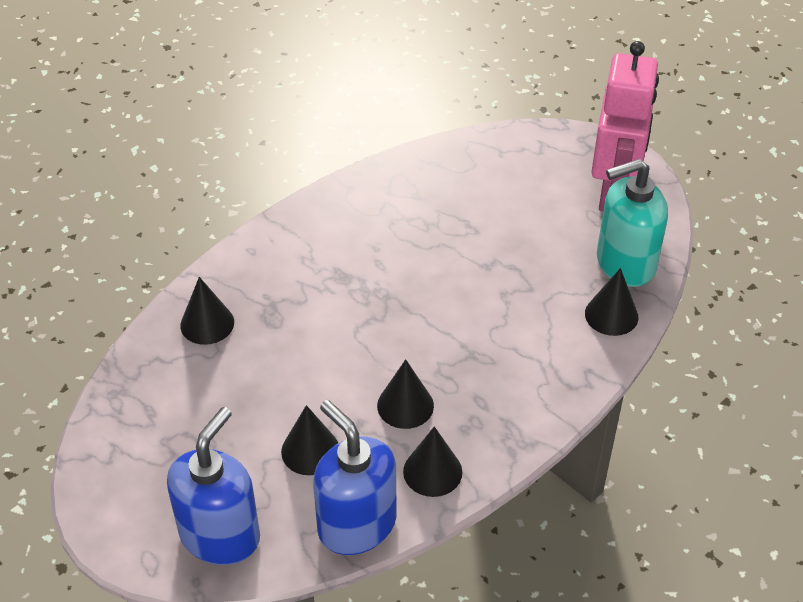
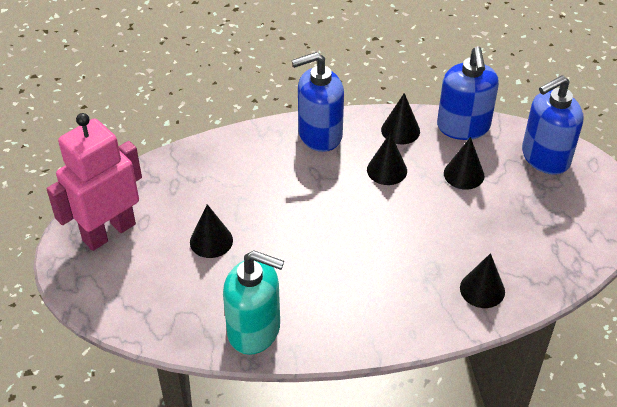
camera: 145 degrees left, 0 degrees up
(523, 408) = (319, 135): none -> blue soap dispenser
(611, 315) = (211, 156): black cone -> black cone (211, 241)
(624, 263) = (164, 181): turquoise soap dispenser -> turquoise soap dispenser (254, 330)

